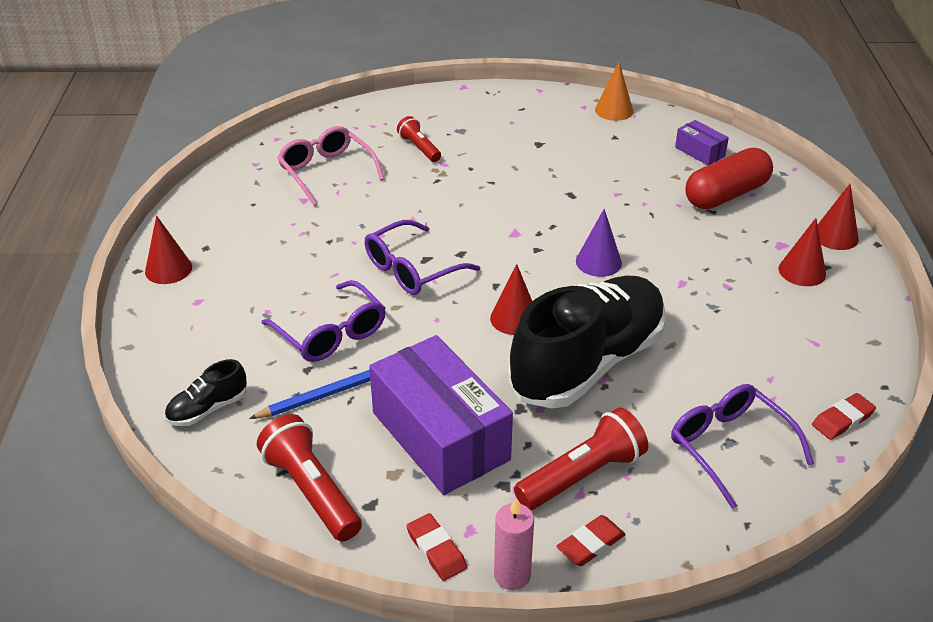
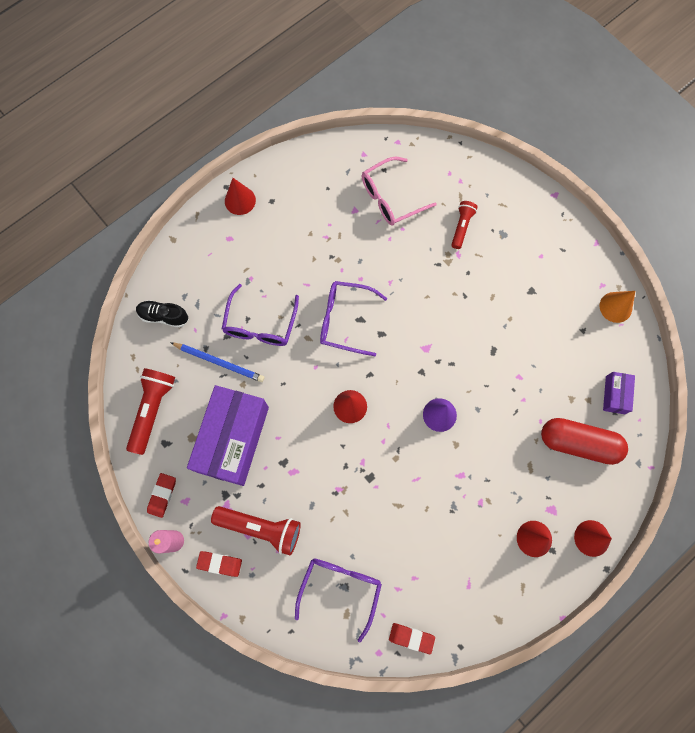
camera: 50 degrees right, 35 degrees up
(326, 172) = (390, 198): pink glasses -> pink glasses turned 135 degrees counterclockwise
(587, 363) = (345, 471): black shoe -> none

